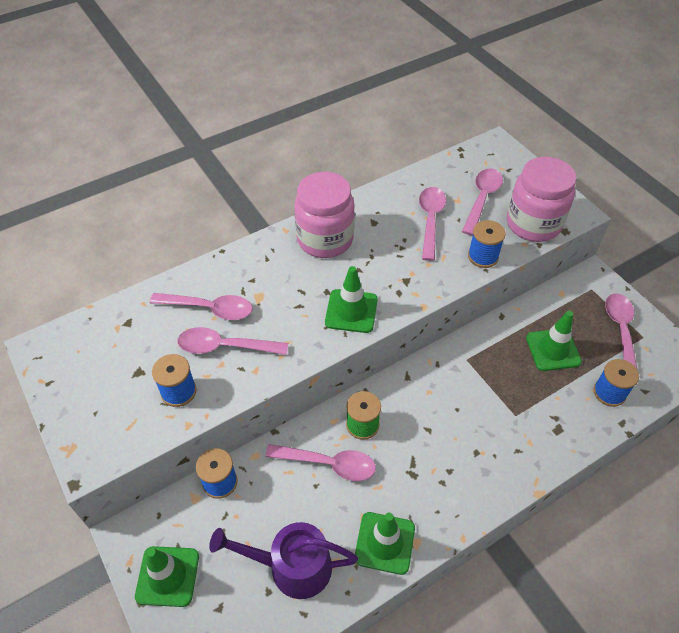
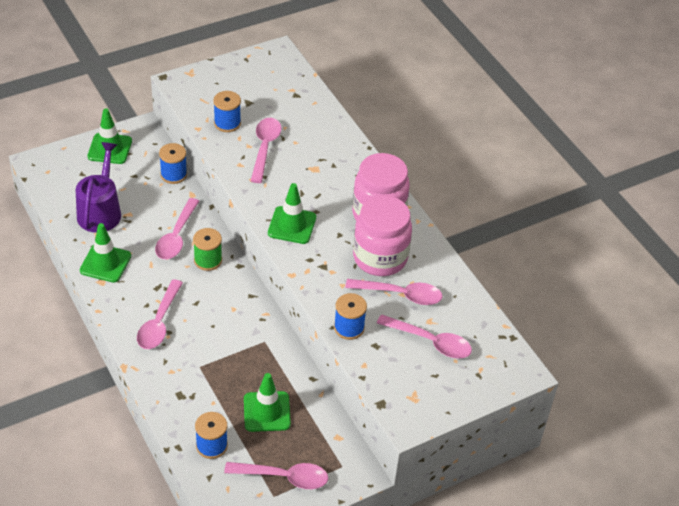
camera: 90 degrees right, 5 degrees down
(210, 309) = (304, 139): pink spoon -> pink spoon (159, 322)
(533, 224) = (391, 378): pink jar -> pink jar (380, 258)

